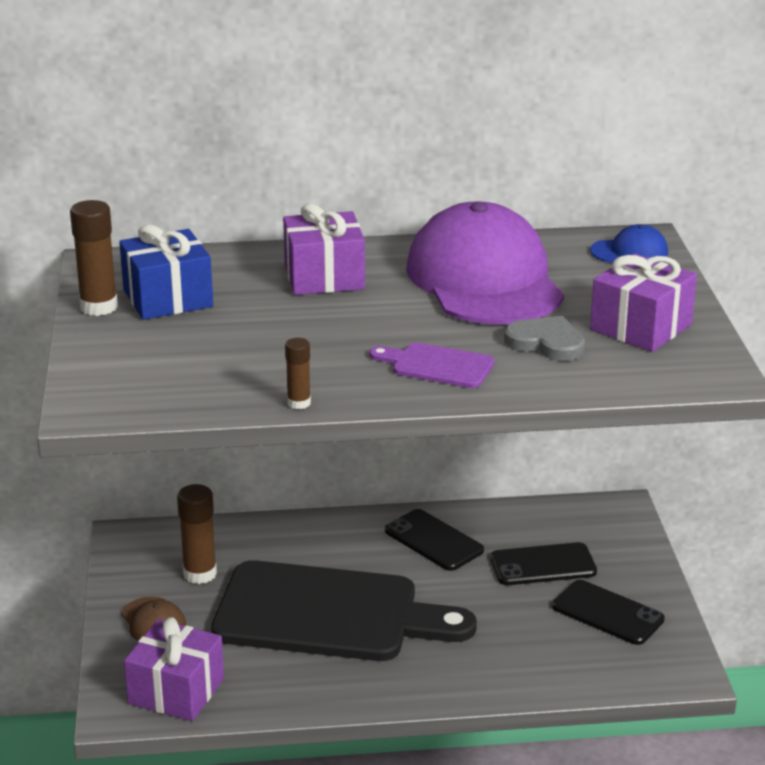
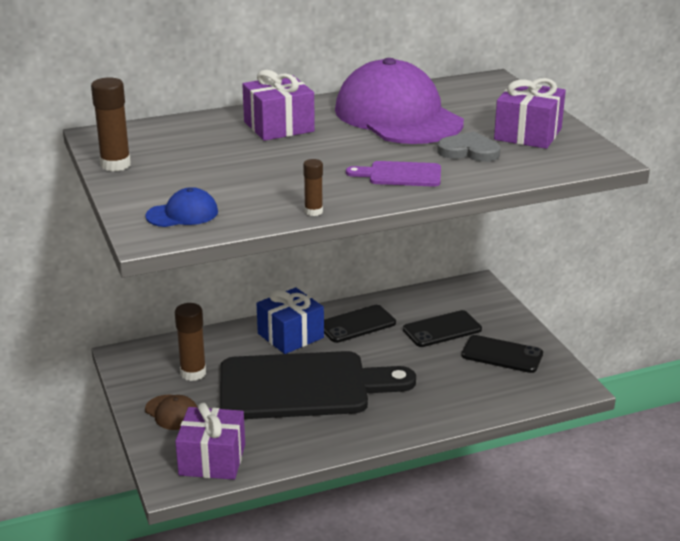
camera: 15 degrees left, 0 degrees up
(168, 298) = (167, 153): blue gift -> blue gift (290, 336)
(434, 540) = (357, 324): black phone -> black phone turned 60 degrees counterclockwise
(629, 252) = (488, 88): blue cap -> blue cap (182, 214)

